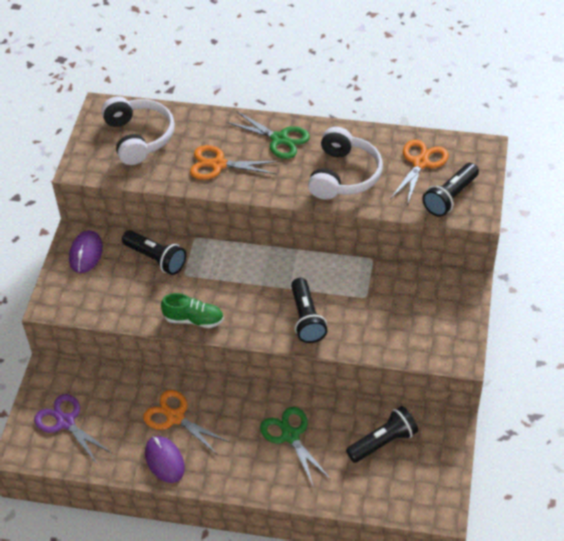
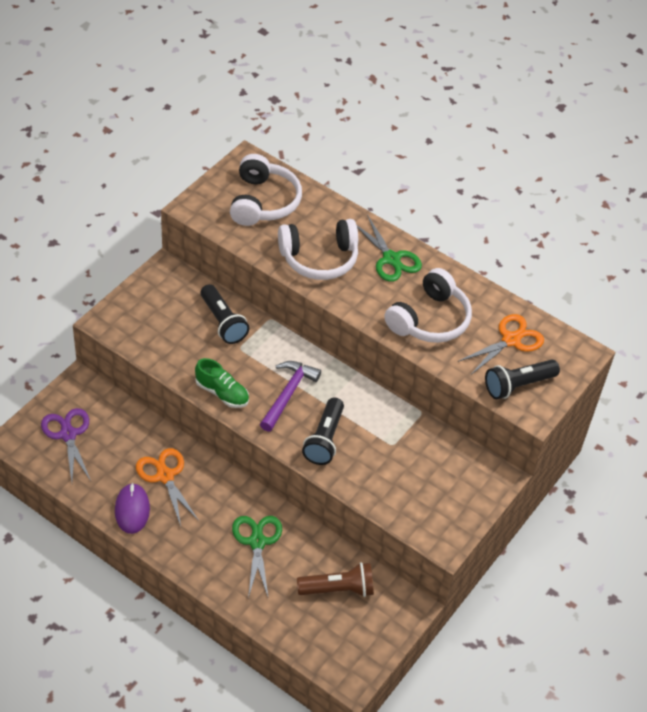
camera: 20 degrees right, 0 degrees up
(86, 253) = (164, 289): purple mouse -> none
(218, 164) = (319, 258): orange scissors -> white headphones
(251, 295) = (288, 394): none -> purple hammer
(383, 442) = (338, 589): black flashlight -> brown flashlight

